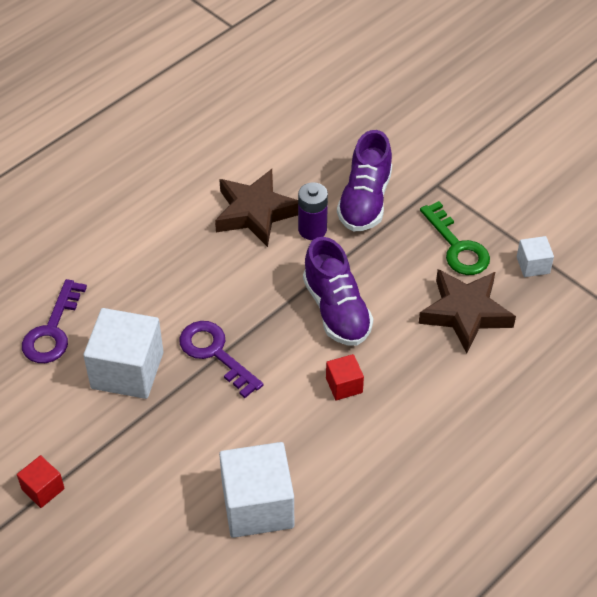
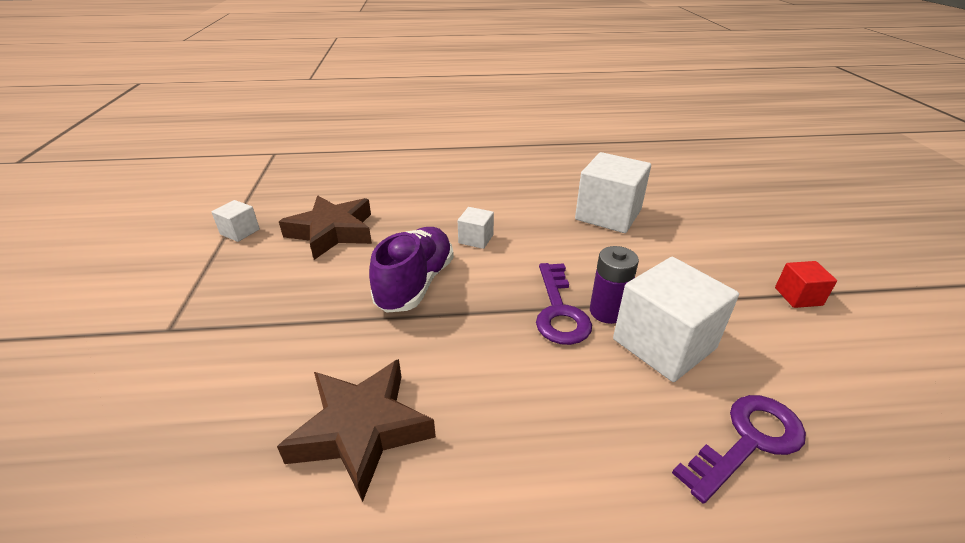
camera: 140 degrees left, 15 degrees down
(312, 229) = (335, 364): purple battery -> purple battery (607, 312)
(344, 385) = (476, 239): red cube -> white cube
(365, 200) = (245, 359): purple shoe -> none
(457, 247) = (257, 271): green key -> none

